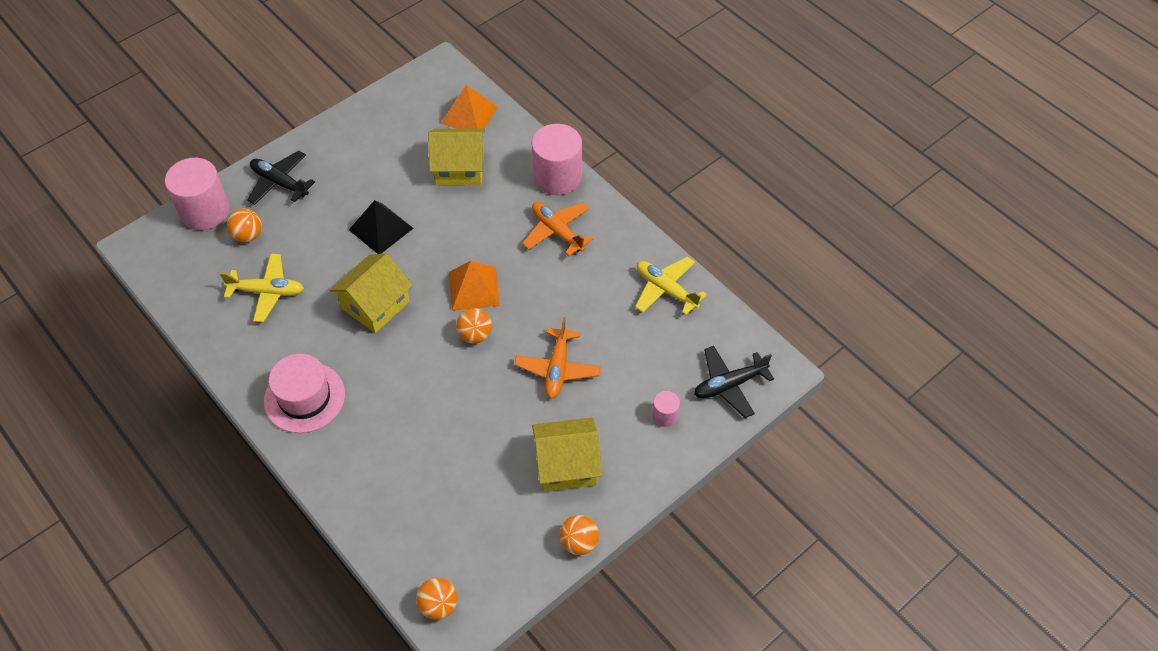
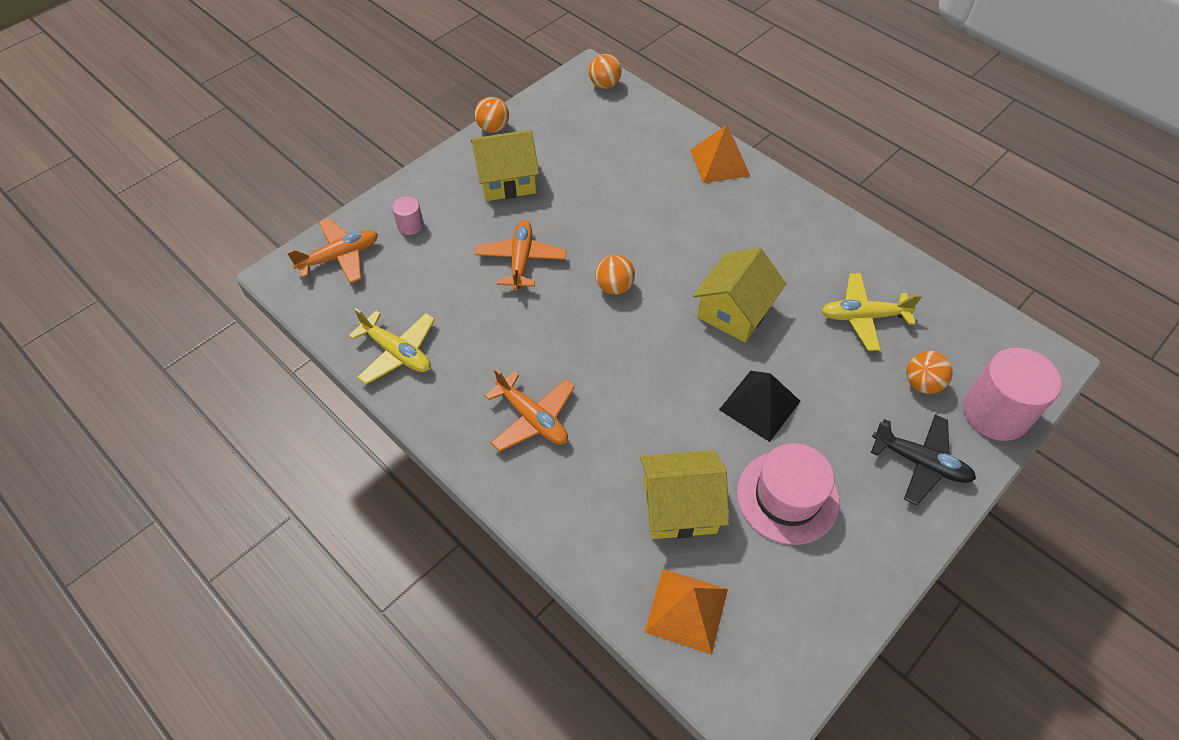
camera: 175 degrees right, 0 degrees up
(304, 397) = (774, 217): pink hat -> pink hat (787, 497)
(474, 288) = (625, 338): orange pyramid -> orange pyramid (719, 162)
(557, 177) = (538, 503): pink cylinder -> none
(729, 385) = (339, 257): black plane -> orange plane

